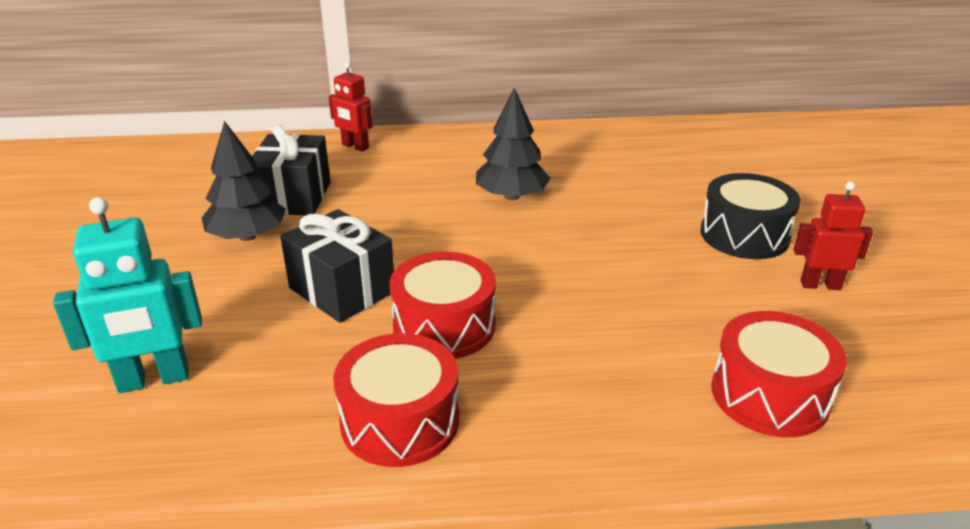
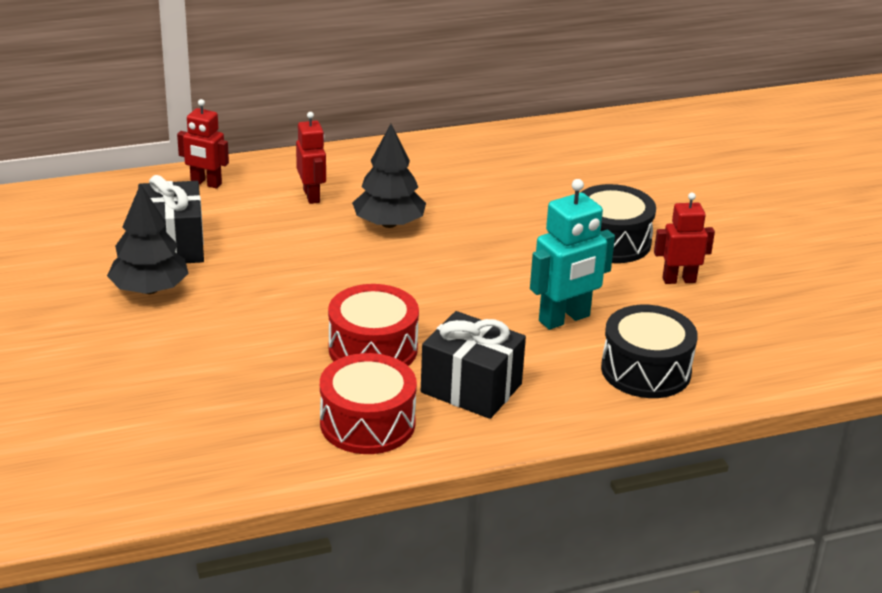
camera: 15 degrees left, 0 degrees up
(154, 380) = (145, 419): turquoise robot -> turquoise robot (564, 319)
(342, 290) = (268, 329): black gift -> black gift (471, 388)
(447, 165) = (312, 196): none -> red robot
(769, 395) = (646, 370): red drum -> black drum

